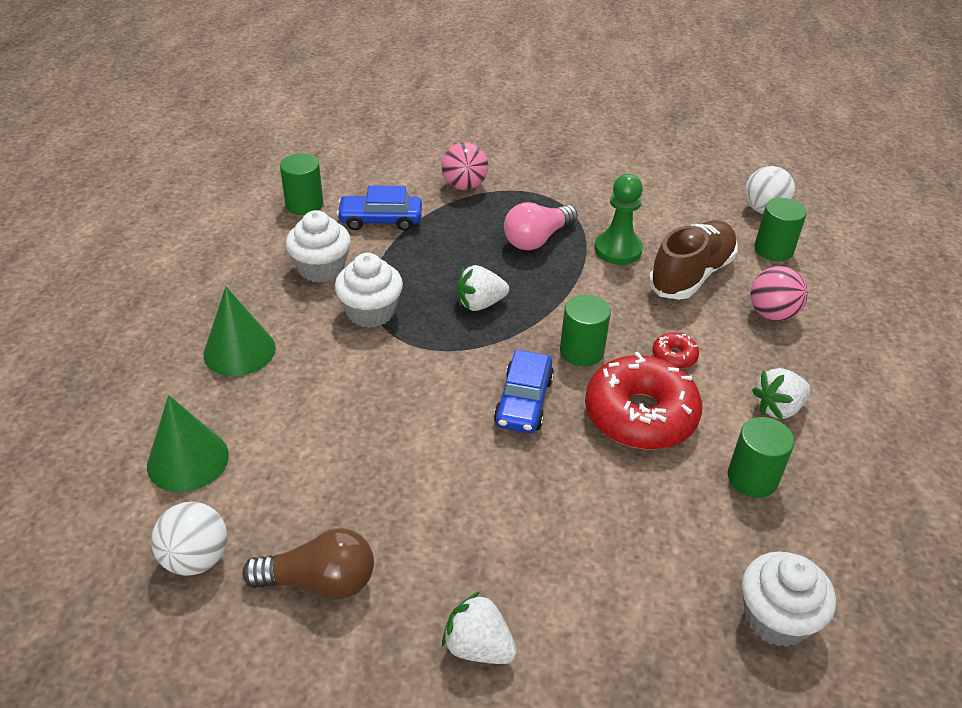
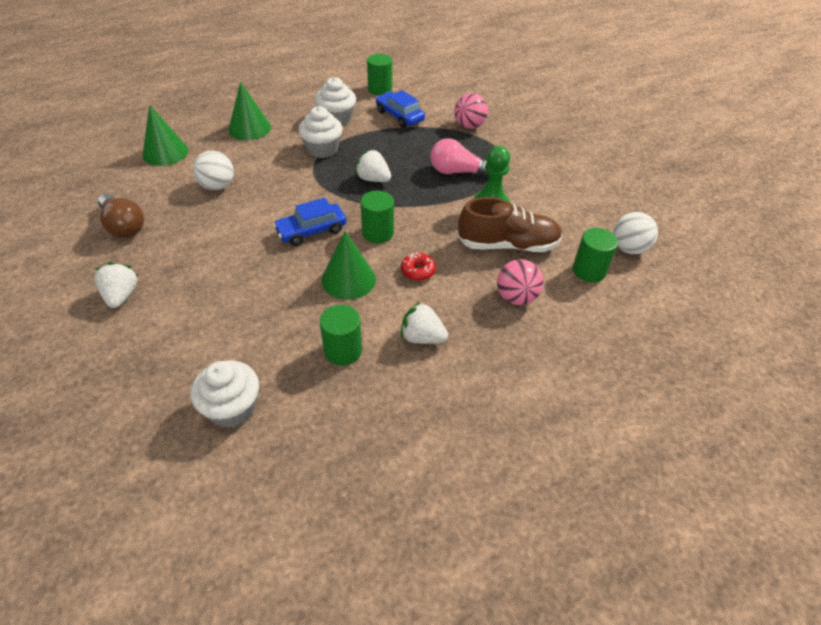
camera: 50 degrees right, 5 degrees up
(196, 558) = (109, 185): white ball -> white ball (217, 186)
(640, 415) = (348, 279): red donut -> green cone

